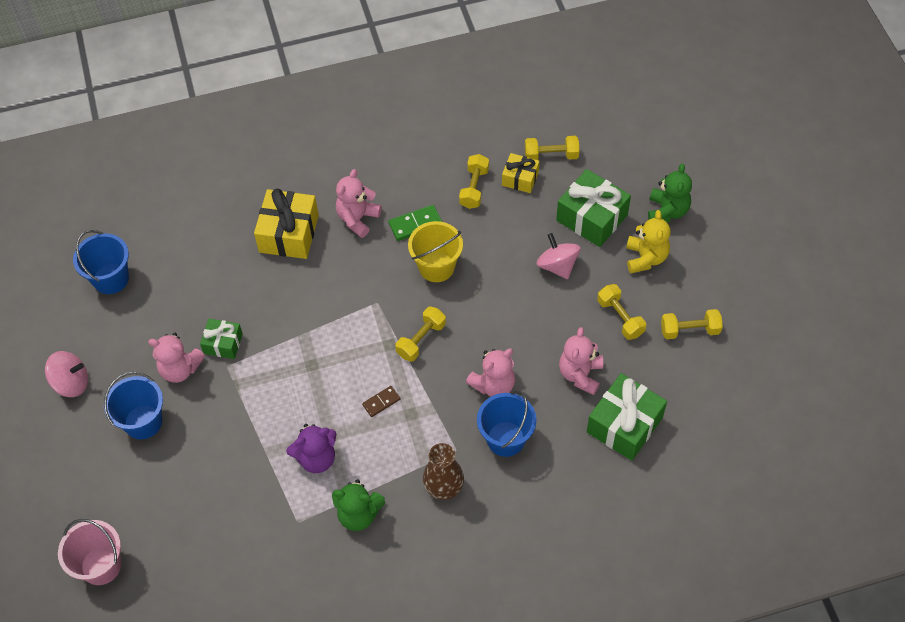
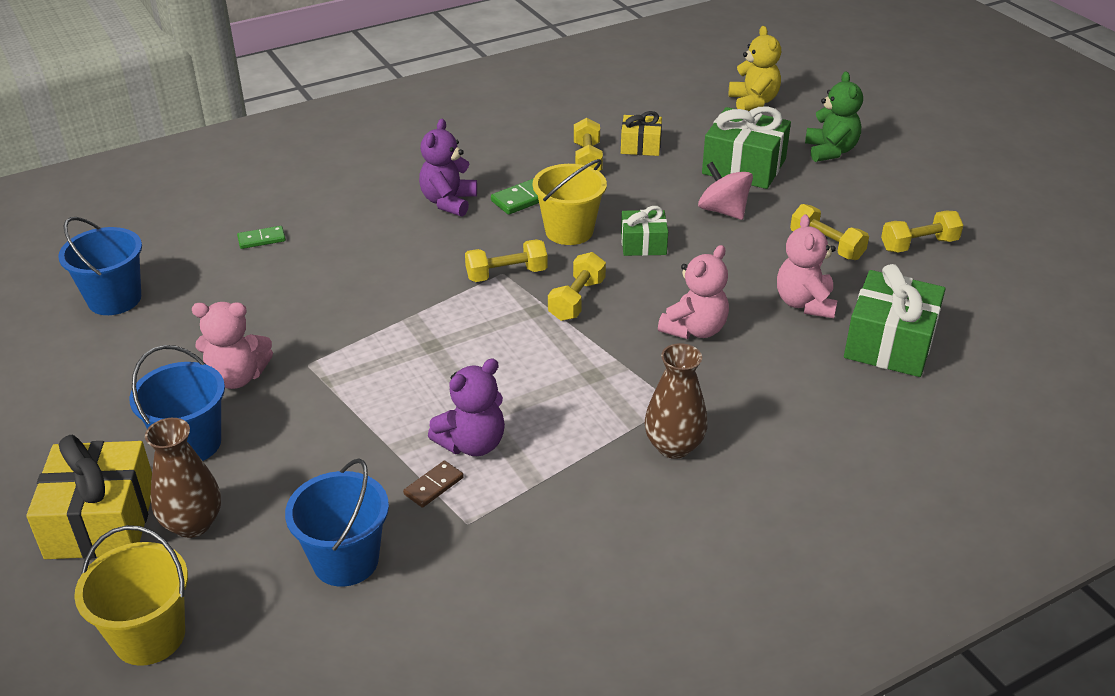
camera: 15 degrees left, 20 degrees down
(71, 383) = (68, 416): pink spinning top -> none
(101, 565) = (149, 636): pink bucket -> yellow bucket
(135, 487) = (193, 523): none -> brown vase
(217, 235) = (261, 239): none -> green domino
(223, 343) = (296, 342): green gift -> green gift (643, 244)
(289, 233) = (360, 226): yellow gift -> yellow gift (101, 521)
(357, 218) = (448, 202): pink teddy bear -> purple teddy bear
(358, 514) = (559, 498): green teddy bear -> none
(381, 402) = (546, 369): brown domino -> brown domino (434, 486)
(505, 439) = (738, 381): blue bucket -> blue bucket (345, 560)
(551, 155) = (669, 124): yellow dumbbell -> yellow dumbbell (506, 274)
(645, 258) = (828, 191): yellow teddy bear -> yellow teddy bear (753, 102)

